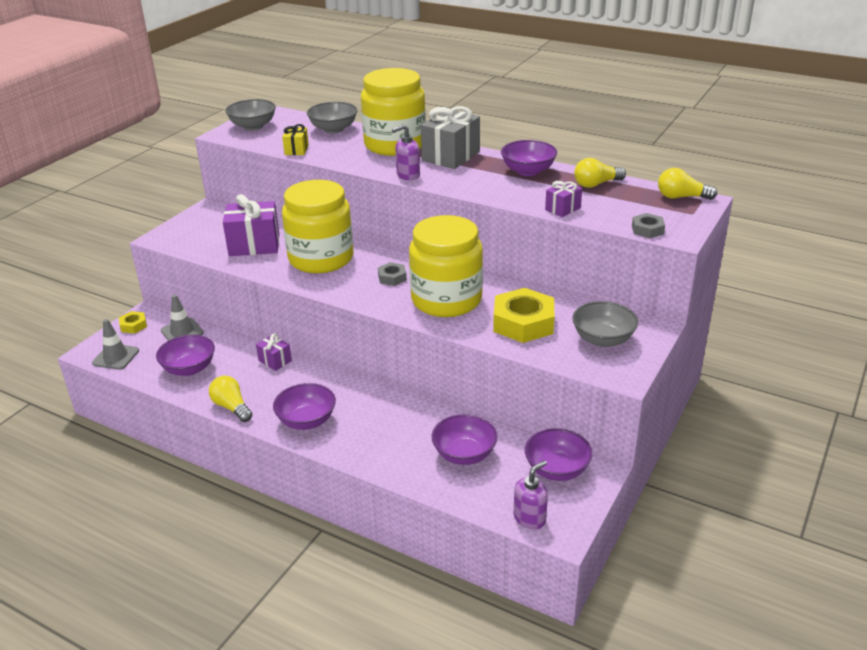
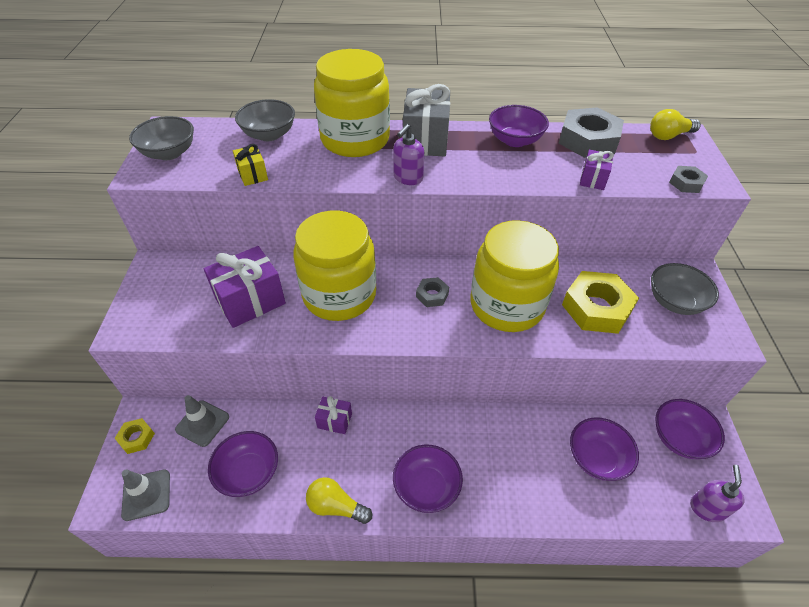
camera: 30 degrees left, 15 degrees up
(596, 184) = (588, 140): yellow light bulb -> grey nut

